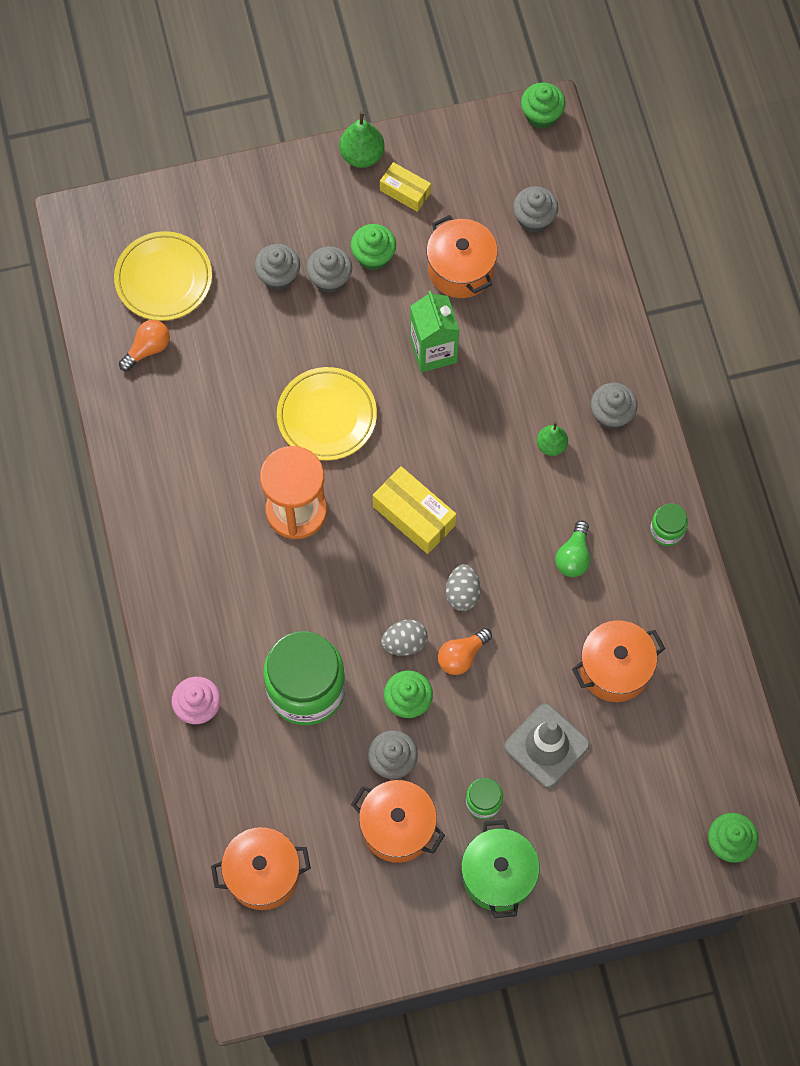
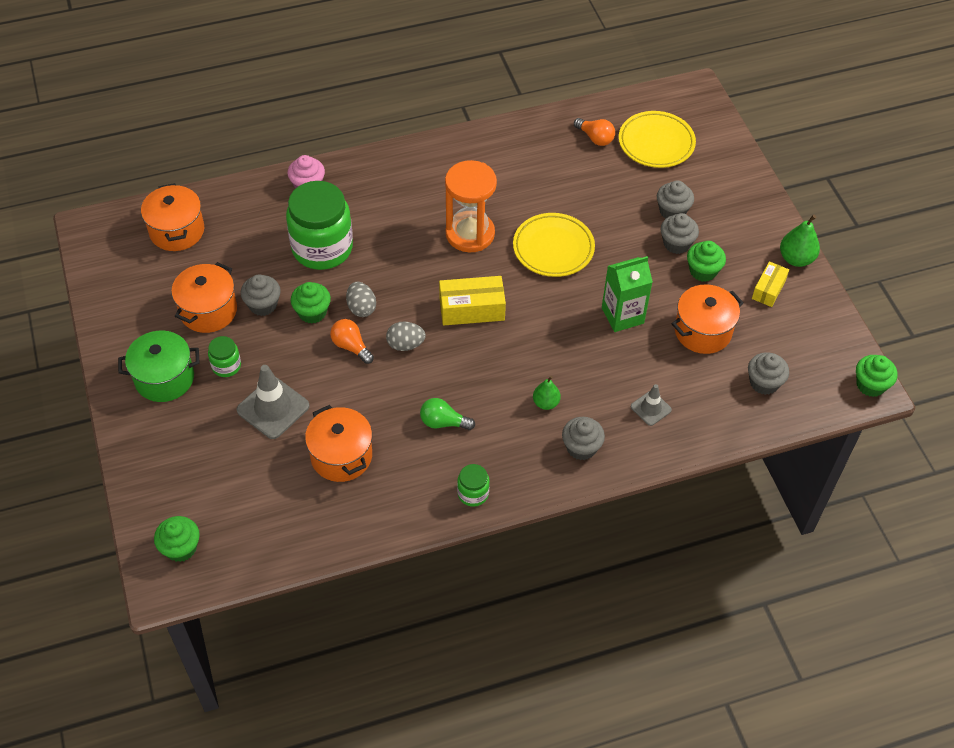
camera: 85 degrees right, 15 degrees down
(414, 516) = (472, 309): yellow box -> yellow box turned 45 degrees clockwise
(563, 337) = (651, 408): none -> grey traffic cone

